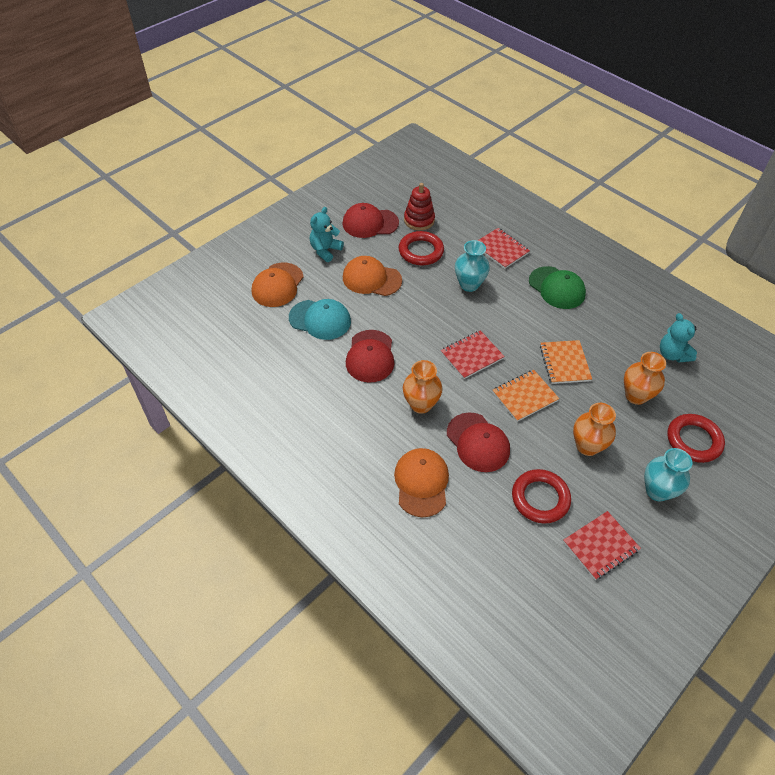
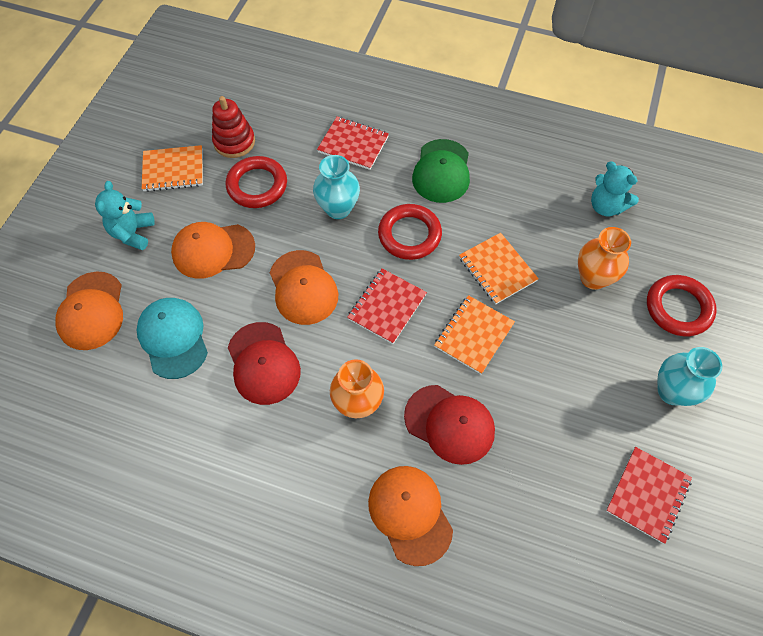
camera: 25 degrees left, 10 degrees up
(320, 319) = (173, 338): turquoise cap -> turquoise cap turned 105 degrees counterclockwise
(370, 223) = (173, 170): red cap -> orange notebook
(420, 322) = (303, 287): none -> orange cap
(540, 498) = (554, 465): red ring -> red ring (409, 235)
(557, 288) = (442, 171): green cap -> green cap turned 75 degrees clockwise
(587, 446) = (572, 369): orange vase -> none

